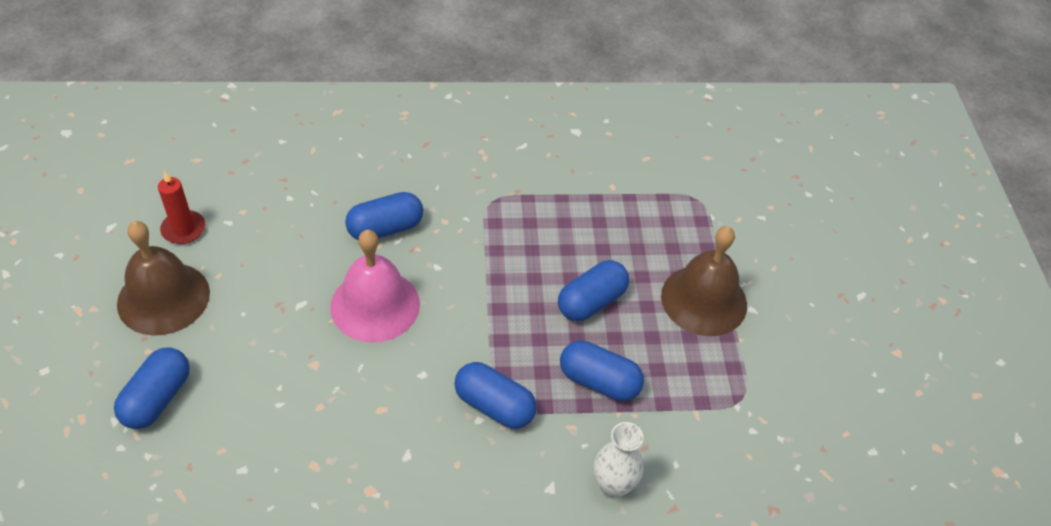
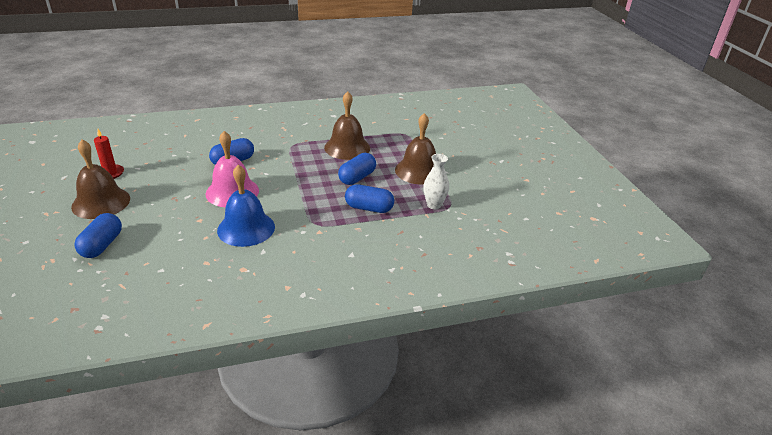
camera: 10 degrees left, 15 degrees down
(386, 397) = (246, 228): none -> blue bell
(494, 405) = (311, 224): blue capsule -> none
(586, 220) = (347, 147): none -> brown bell
(613, 486) = (387, 249): white vase -> white vase (434, 205)

